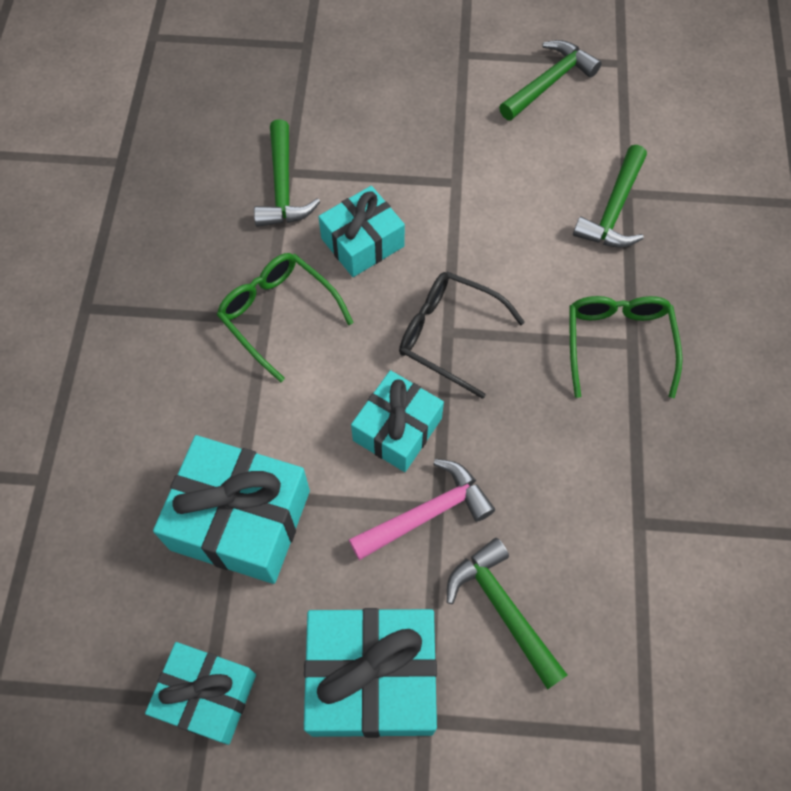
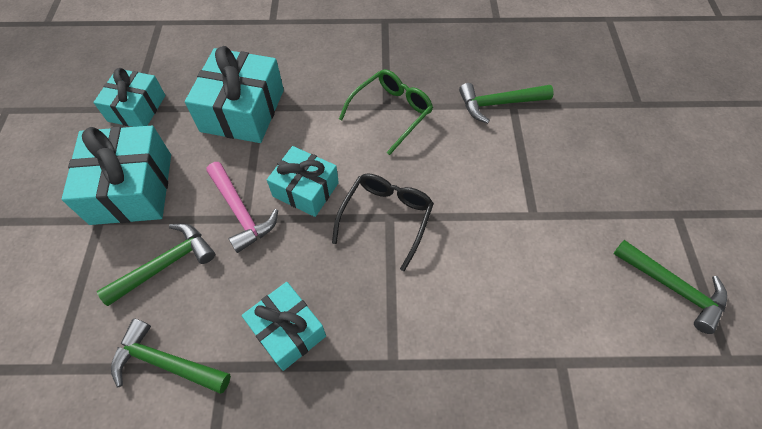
camera: 85 degrees right, 5 degrees down
(362, 242) = (460, 155): turquoise gift -> turquoise gift (288, 331)
(614, 209) = (538, 349): green hammer -> green hammer (166, 362)
(618, 344) = (391, 351): green glasses -> none

